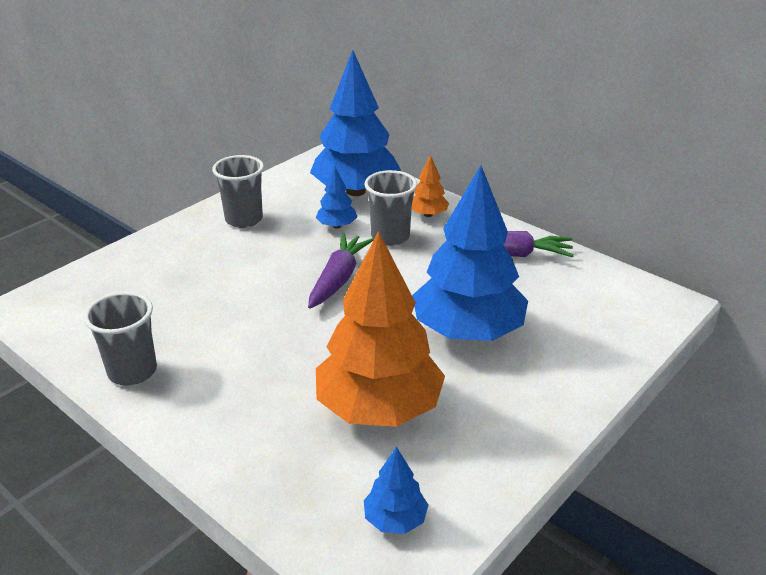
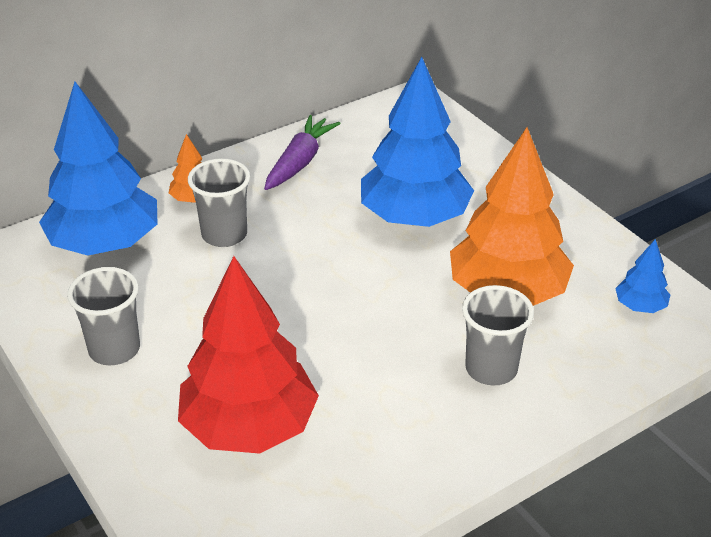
camera: 75 degrees left, 5 degrees up
(132, 371) = (399, 470): grey cup -> grey cup (491, 369)
(174, 290) = (249, 427): none -> red tree
(337, 226) = (178, 271): blue tree -> none
(338, 279) = (289, 286): purple carrot -> none

